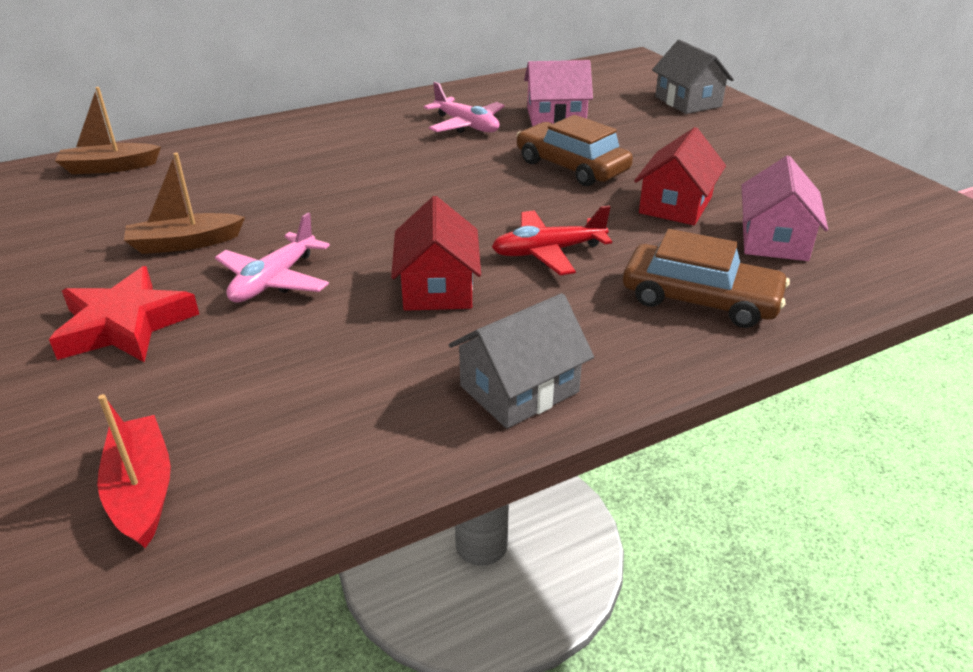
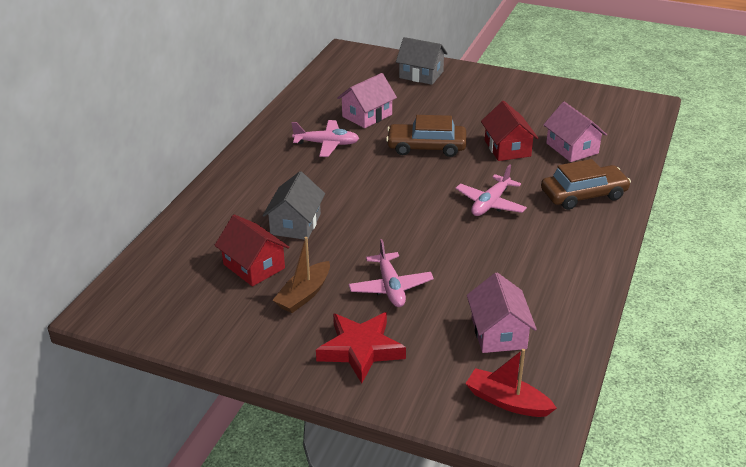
camera: 40 degrees left, 0 degrees up
(110, 167) = (155, 276): brown boat -> none
(291, 399) = (498, 333): none -> pink house
(437, 287) = (472, 248): red house -> red house (254, 266)
(519, 389) = (576, 274): grey house -> grey house (295, 224)
(548, 252) = (490, 203): red plane -> pink plane

